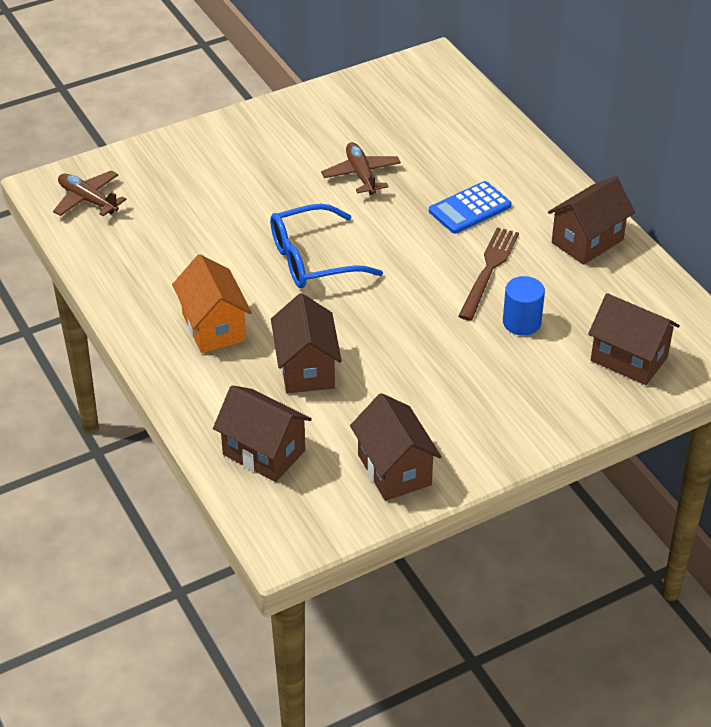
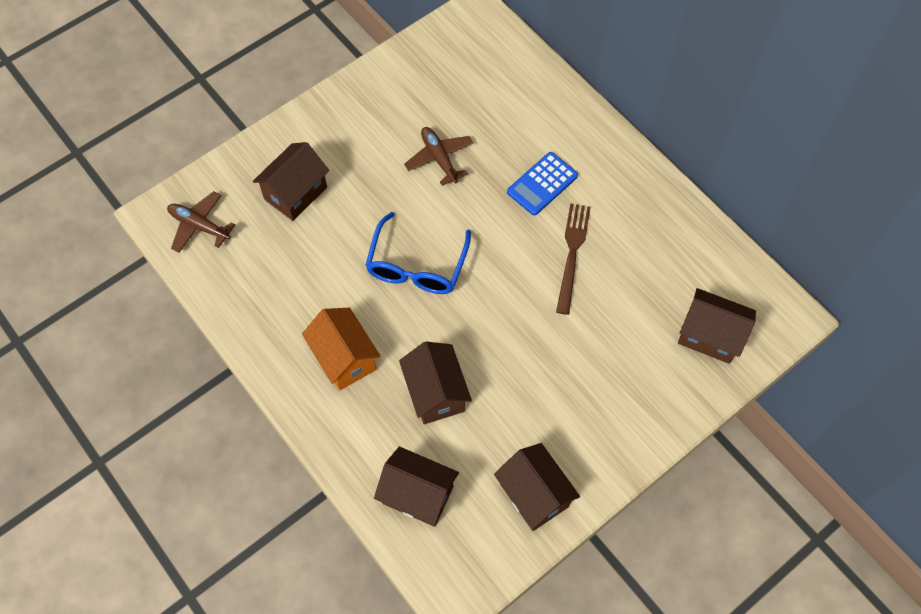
camera: 10 degrees left, 20 degrees up
(314, 259) = (417, 264): blue glasses -> blue glasses turned 45 degrees counterclockwise
(521, 322) = (611, 309): blue cylinder -> none
(587, 241) = (650, 207): brown house -> brown house (296, 193)

